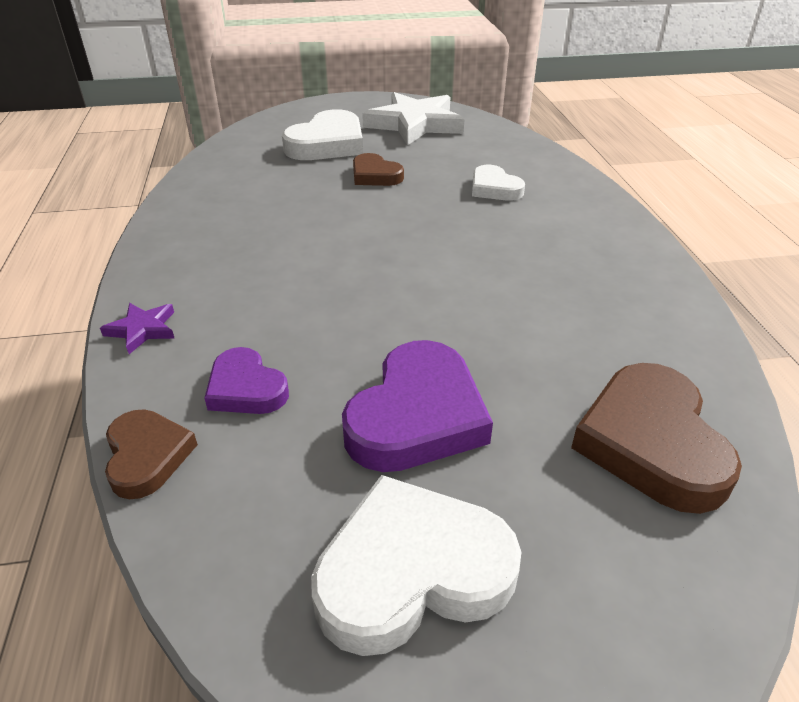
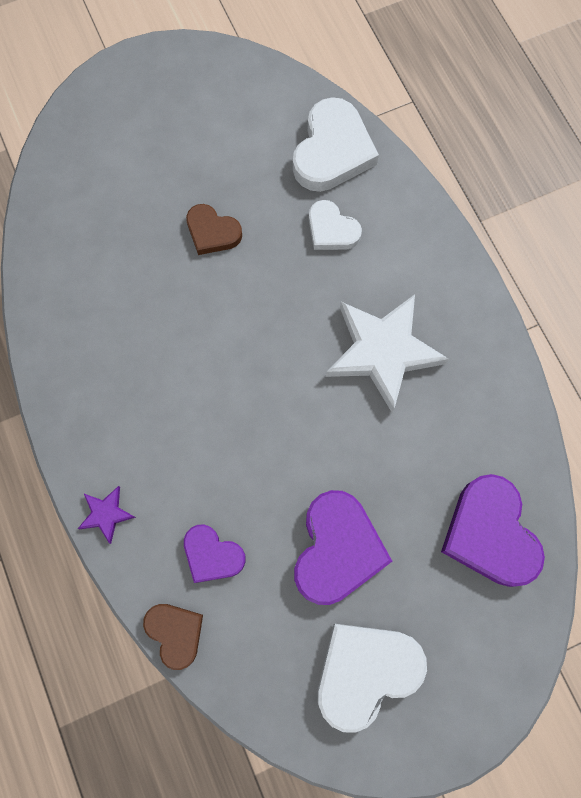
camera: 15 degrees left, 35 degrees up
(327, 144) = (143, 178): white heart -> white heart (332, 151)
(415, 124) = (222, 110): white star -> white star (383, 351)
(651, 443) = (490, 533): brown heart -> purple heart

